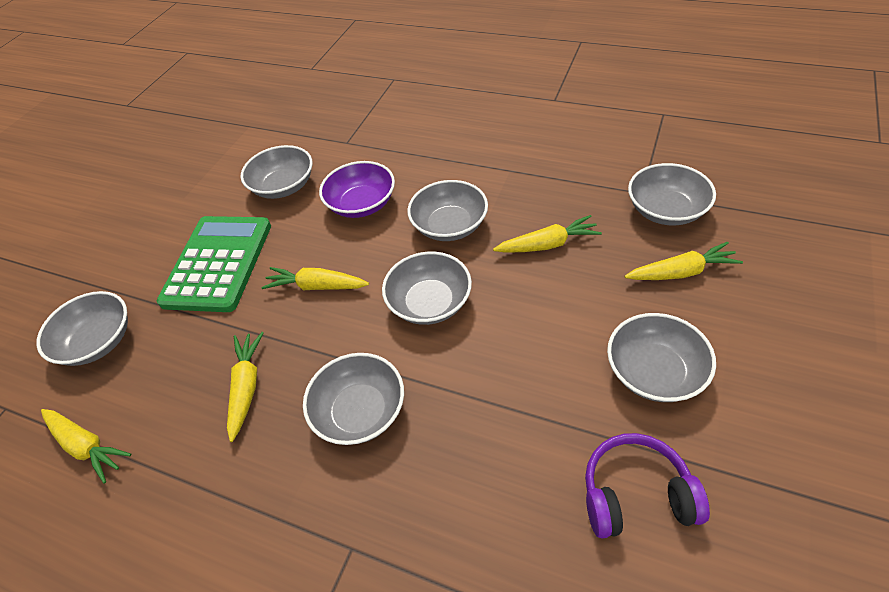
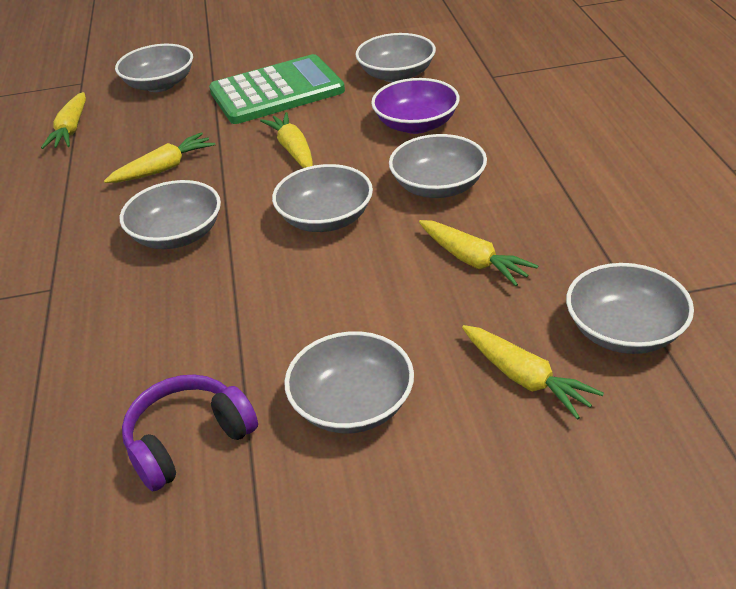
camera: 55 degrees right, 10 degrees down
(636, 495) = (189, 441): purple headphones -> purple headphones turned 90 degrees counterclockwise

